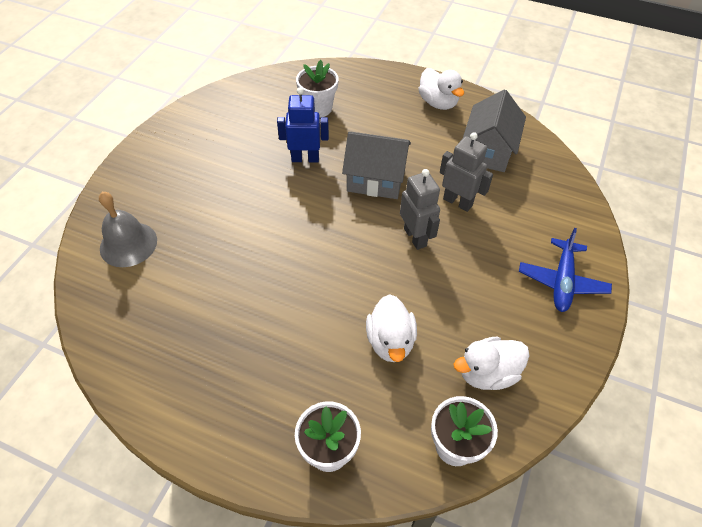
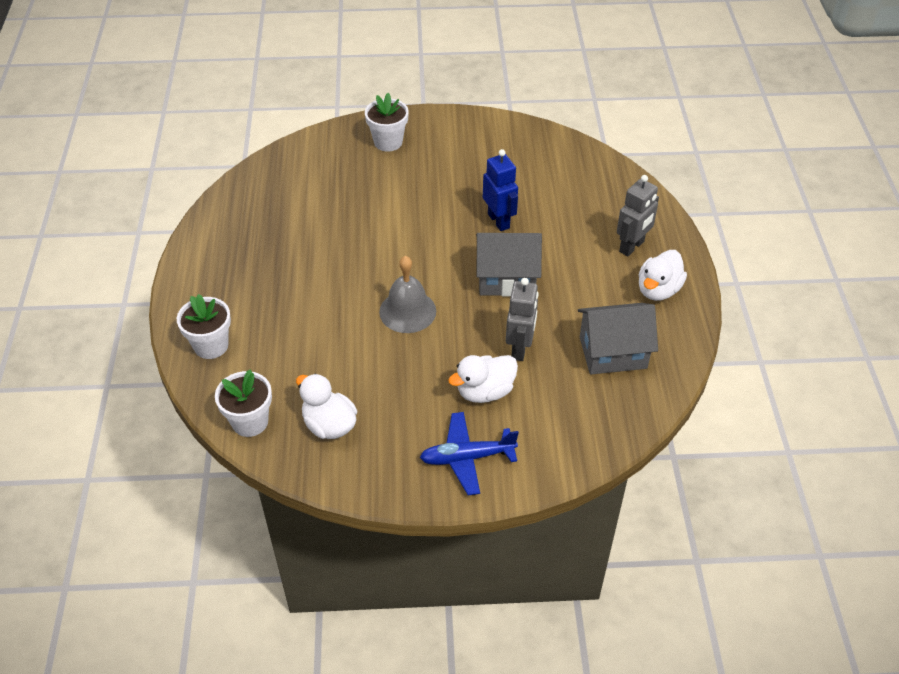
camera: 65 degrees right, 5 degrees down
(128, 244) = (332, 159): grey bell -> grey bell (407, 311)
(318, 108) = (574, 204): white flower pot -> white flower pot (388, 142)
(375, 180) = (506, 279): grey house -> grey house turned 75 degrees counterclockwise
(390, 341) = (327, 350): white duck -> white duck (485, 391)
(415, 237) = (453, 330): grey robot -> grey robot (632, 247)

